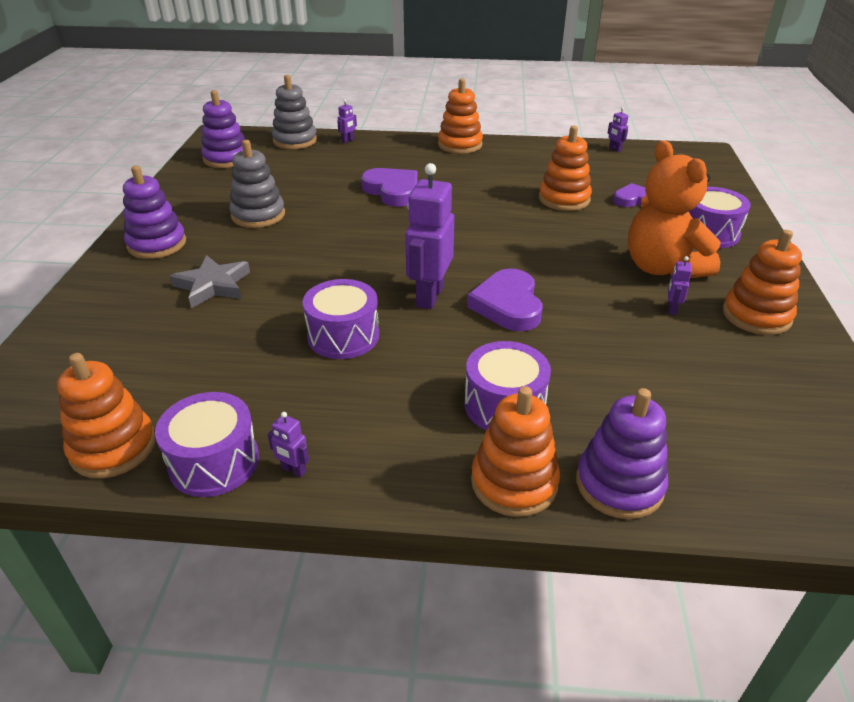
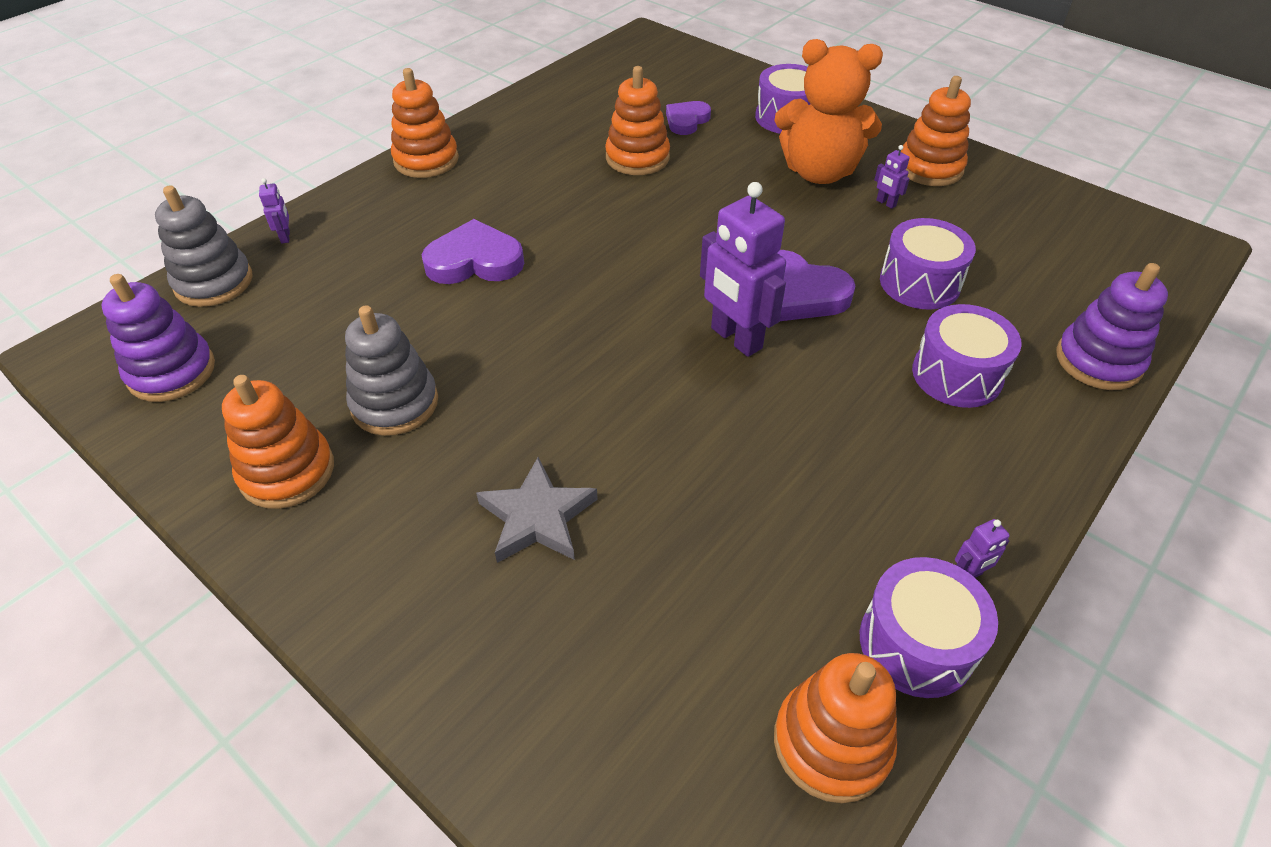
camera: 55 degrees left, 10 degrees up
(157, 244) = (357, 543): purple stacking toy -> none
(343, 336) = (756, 438): purple drum -> purple drum (919, 283)
(514, 482) = (1065, 421): orange stacking toy -> orange stacking toy (287, 472)
(614, 149) = (574, 76): purple robot -> none

